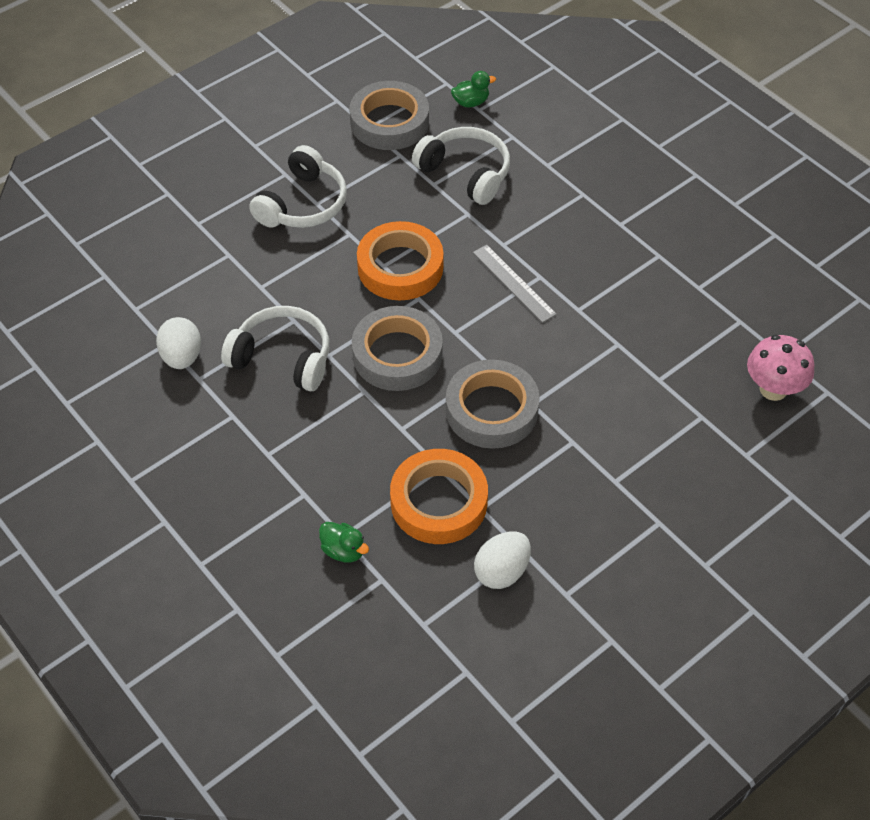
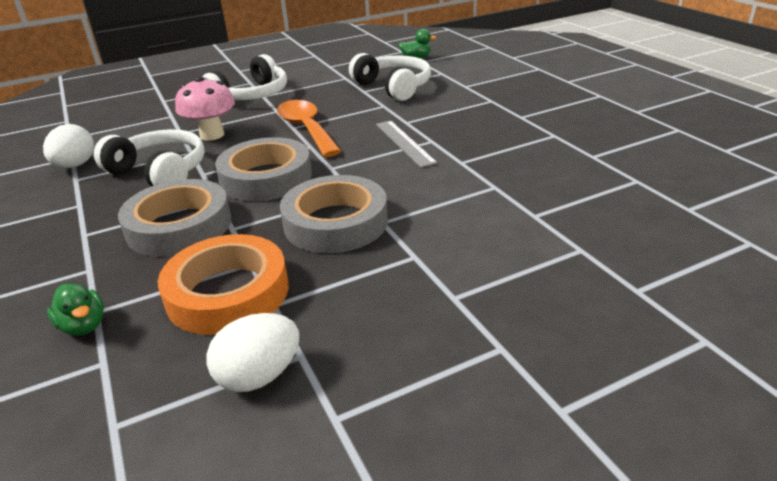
camera: 15 degrees right, 20 degrees down
(389, 122) = (347, 64): grey tape -> grey tape (179, 226)
(400, 267) = (306, 129): orange tape -> orange spoon
(773, 389) = (676, 234): pink mushroom -> pink mushroom (212, 135)

